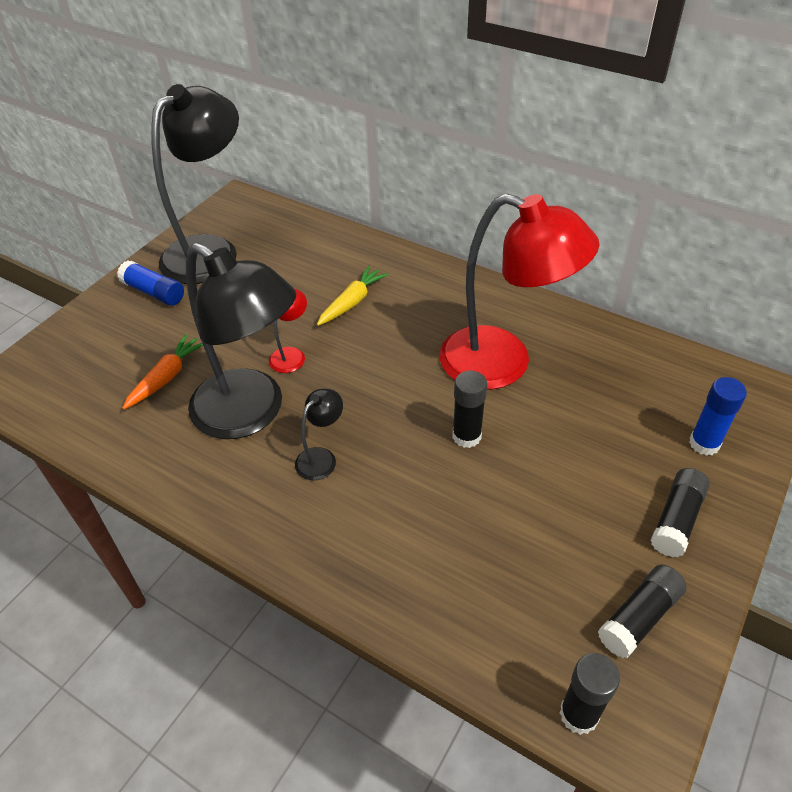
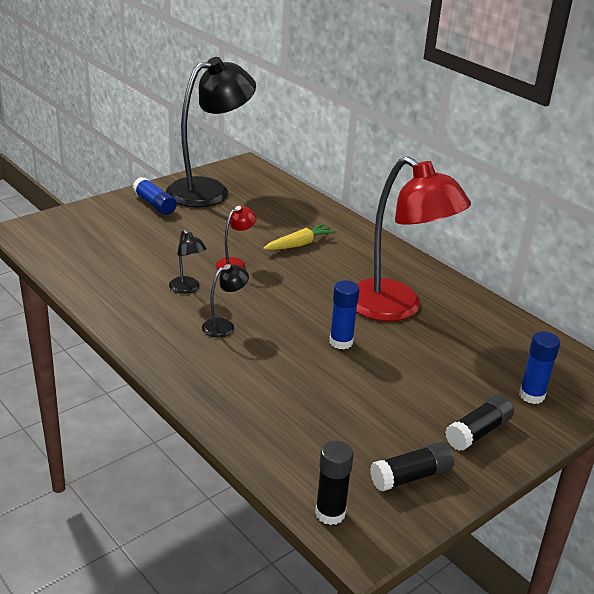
camera: 15 degrees right, 15 degrees down
(166, 377) = (137, 254): orange carrot -> none
(251, 413) = (187, 289): black lamp -> black lamp, size x0.41
(466, 436) = (341, 342): black glue stick -> blue glue stick

